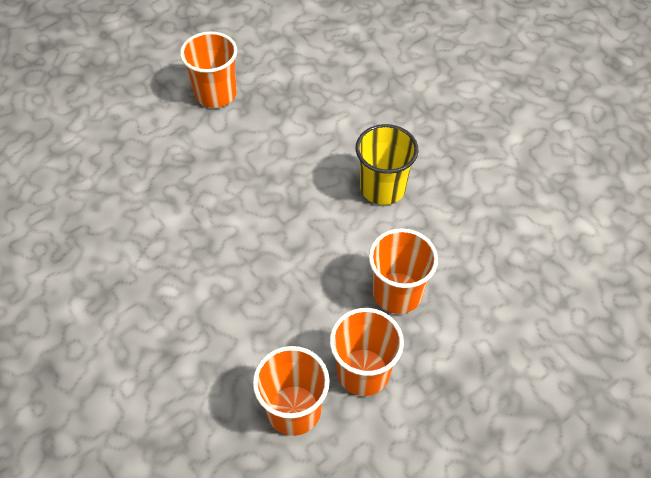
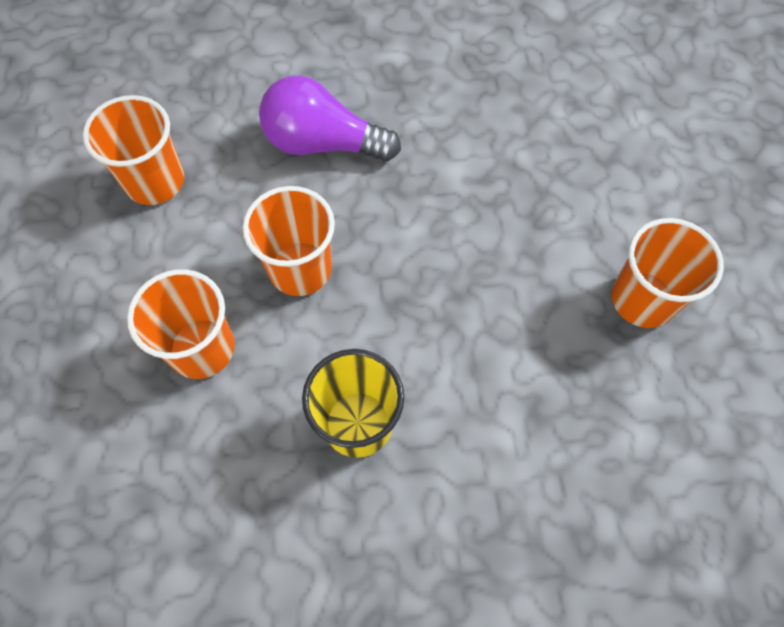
camera: 120 degrees right, 10 degrees up
(192, 311) = (323, 143): none -> purple light bulb
(363, 372) = (142, 260): orange cup -> orange cup (300, 268)

